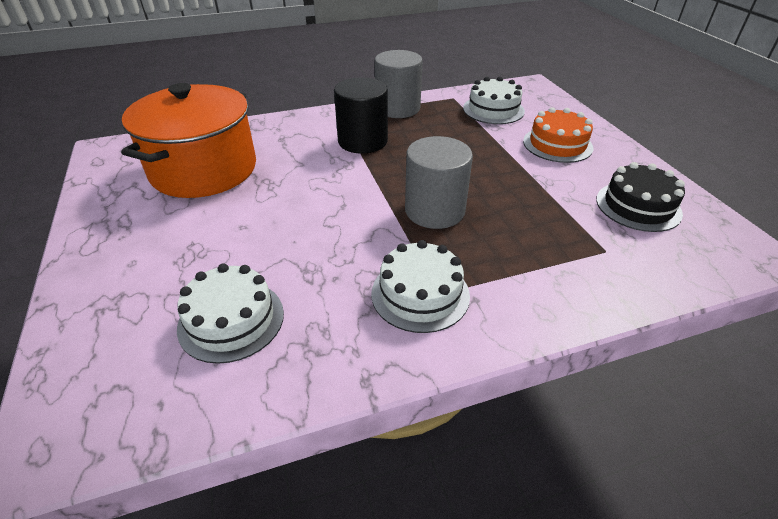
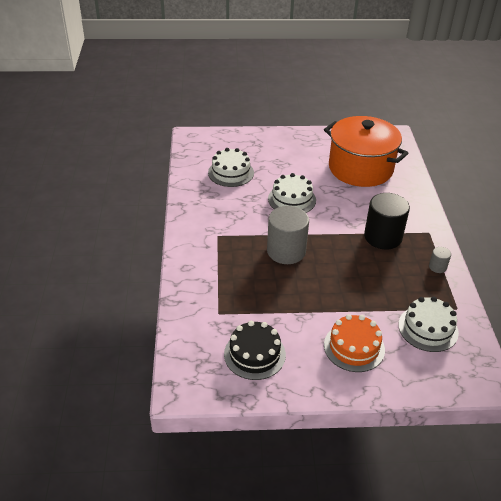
camera: 105 degrees right, 0 degrees up
(397, 108) = (437, 267): grey cylinder -> grey cylinder, size x0.45
(420, 294) = (219, 229): white cake -> white cake (292, 199)

